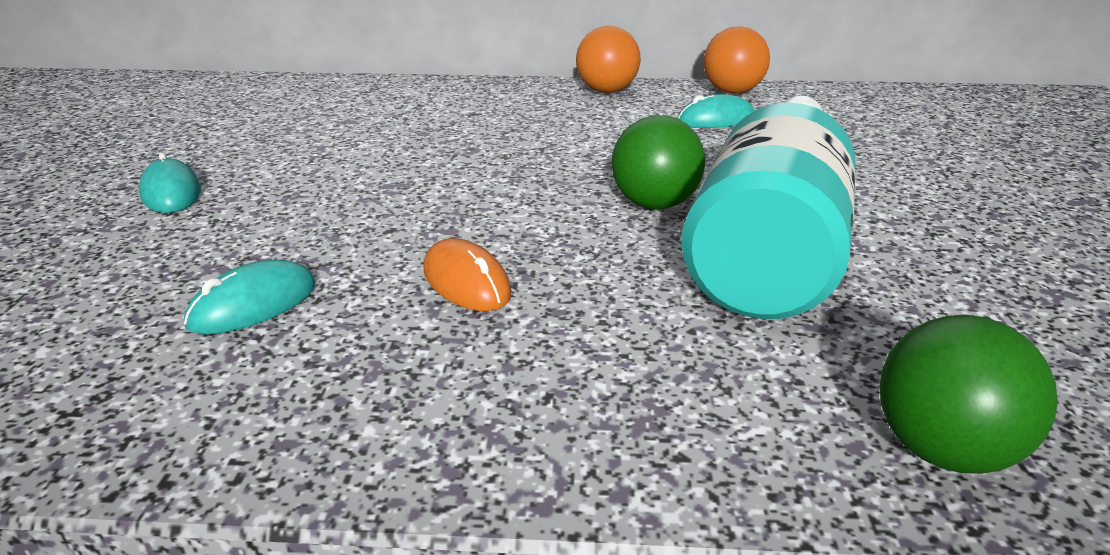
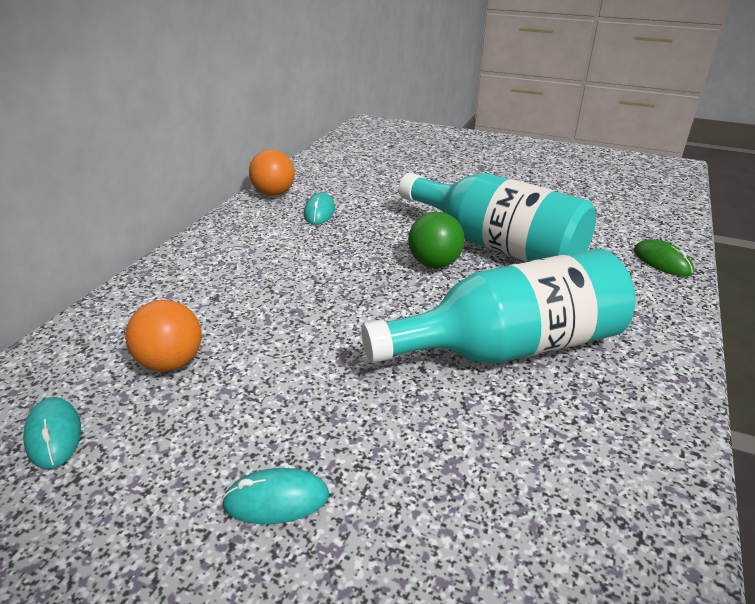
camera: 70 degrees left, 5 degrees up
(253, 305) = (516, 443): turquoise mouse -> turquoise mouse (54, 435)
(466, 282) = (509, 347): orange mouse -> turquoise bottle
(607, 91) = (225, 232): orange ball -> orange ball (171, 362)
(944, 451) = (662, 261): green ball -> green mouse

